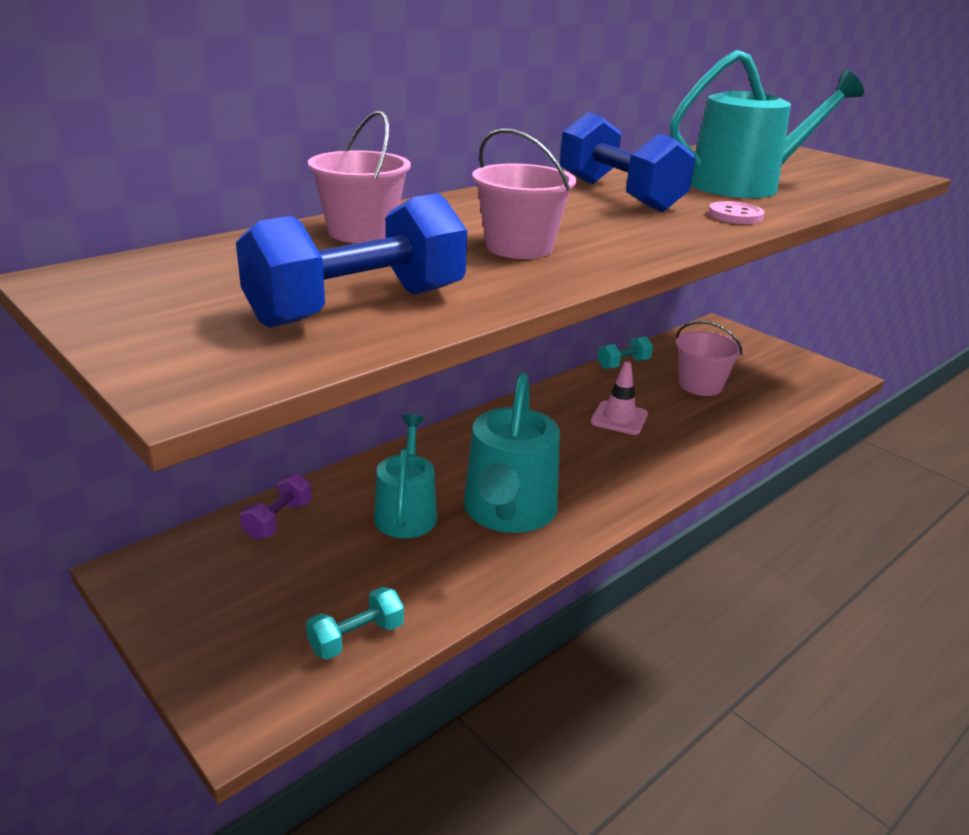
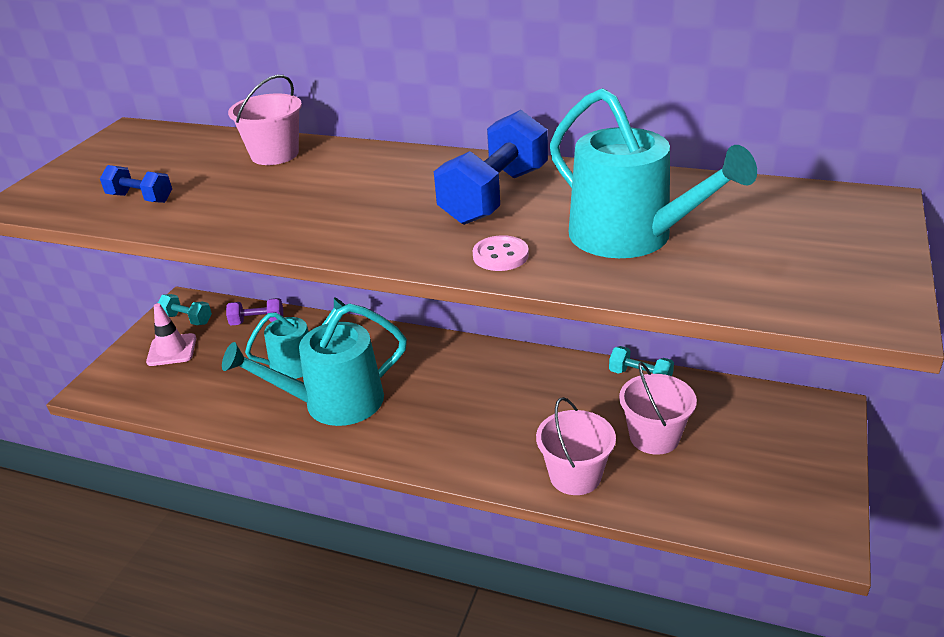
camera: 65 degrees right, 5 degrees up
(356, 638) = (167, 397): turquoise dumbbell -> turquoise dumbbell (187, 319)
(358, 307) = (140, 198): blue dumbbell -> blue dumbbell, size x0.51
(519, 247) = (297, 203): pink bucket -> pink bucket (575, 476)
(619, 418) = (527, 408): pink traffic cone -> pink traffic cone (172, 350)

